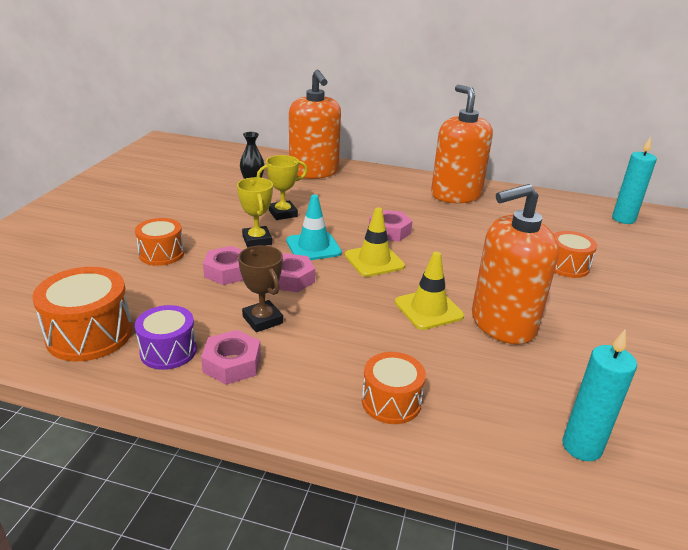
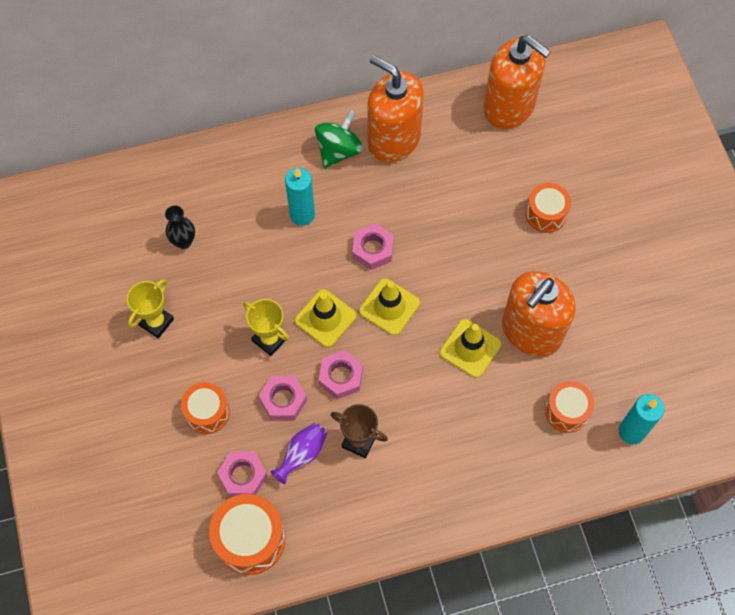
camera: 30 degrees left, 35 degrees up
(168, 351) = (321, 517): purple drum -> none
(203, 306) = (302, 454): none -> purple vase
(232, 363) = (375, 500): pink nut -> pink nut (243, 476)
(283, 213) = (257, 280): yellow trophy -> yellow trophy (156, 322)
(313, 247) = (325, 318): turquoise traffic cone -> yellow traffic cone
(314, 172) = (225, 176): orange soap dispenser -> orange soap dispenser (509, 107)
(391, 402) = (501, 466): orange drum -> orange drum (566, 411)
(408, 187) = (339, 150): none -> green spinning top
(623, 219) = (563, 94): turquoise candle -> turquoise candle (302, 215)

